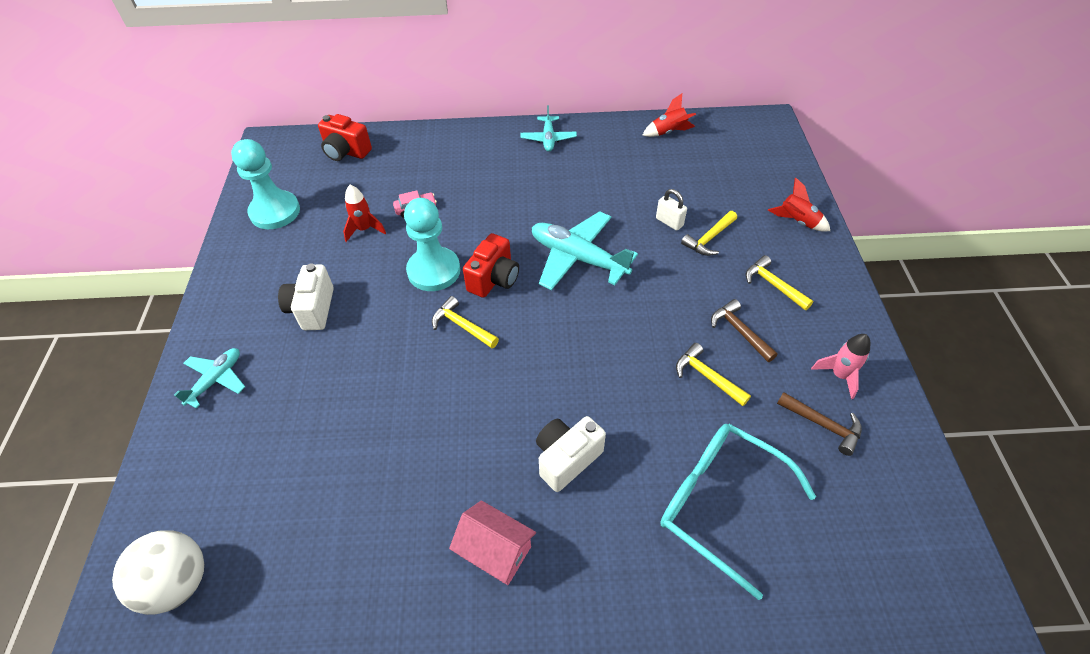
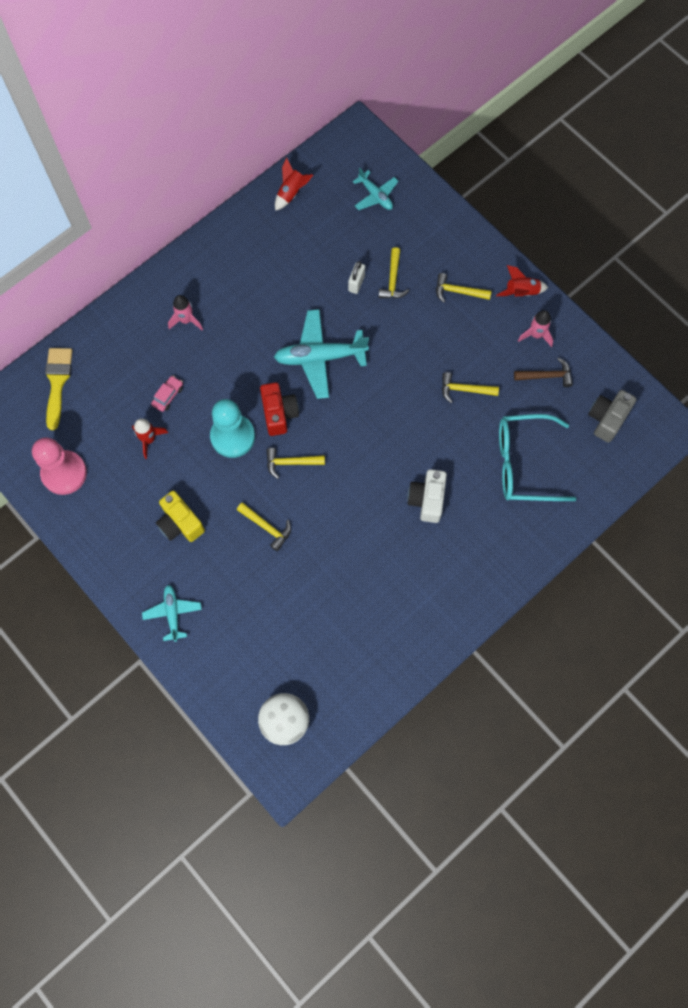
camera: 40 degrees left, 20 degrees up
(275, 212) = (64, 473): turquoise pawn -> pink pawn
(312, 309) = (180, 523): white camera -> yellow camera
(346, 152) = (57, 382): red camera -> yellow brush
(380, 366) = (267, 527): none -> yellow hammer
(489, 167) = (186, 320): none -> pink rocket
(495, 551) = (432, 577): pink house -> none
(548, 139) = (206, 261): turquoise plane -> turquoise plane (375, 196)
(669, 222) = (356, 283): white padlock -> white padlock turned 75 degrees counterclockwise
(739, 331) = (461, 343): brown hammer -> none
(797, 222) = (439, 225): red rocket -> red rocket (521, 292)
(877, 528) = (607, 419): none -> grey camera

